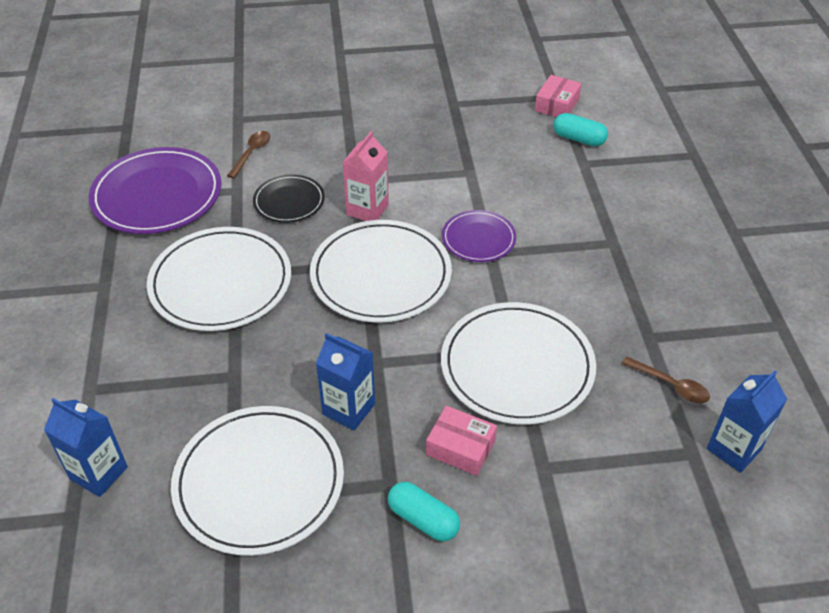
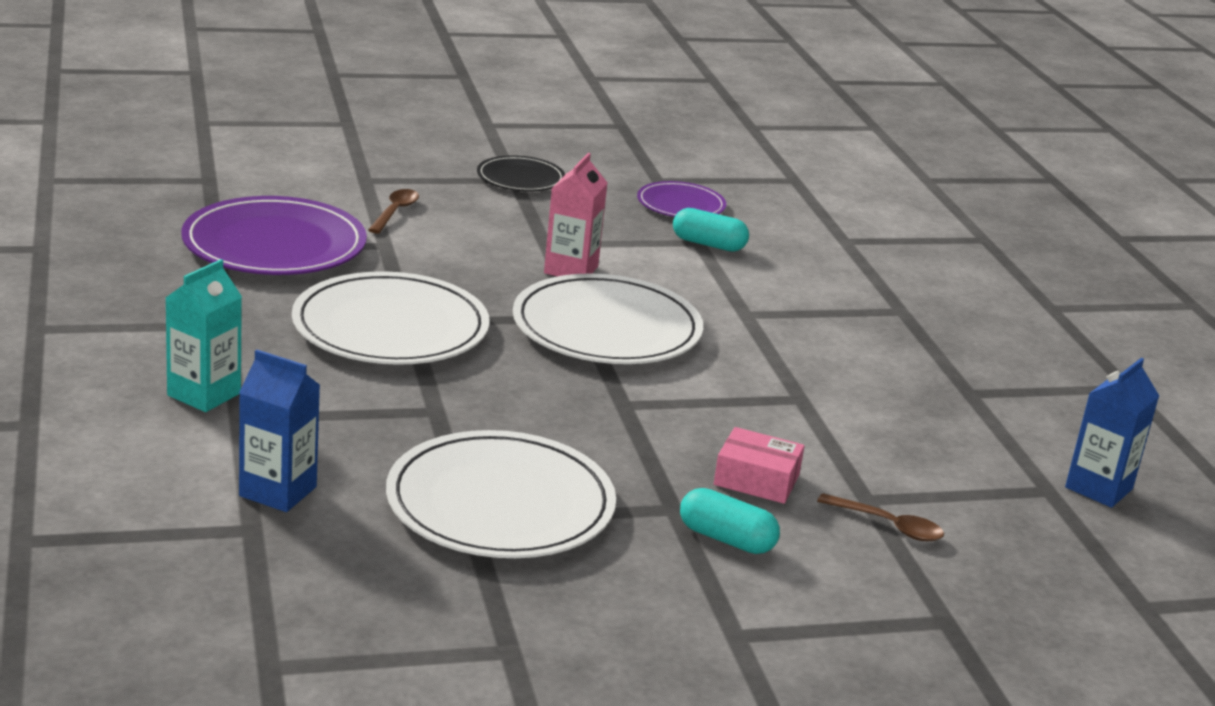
camera: 10 degrees left, 20 degrees down
(70, 364) = (204, 394): none -> turquoise carton
(289, 201) = (461, 258): black plate -> black plate (520, 178)
(348, 409) = (600, 443): blue carton -> none
(478, 239) = (727, 301): purple plate -> purple plate (681, 205)
(517, 366) = (809, 412): white plate -> none
(557, 105) = (795, 187): pink box -> none
(578, 139) = (832, 218): turquoise capsule -> turquoise capsule (708, 244)
(670, 385) = (1007, 434): brown spoon -> brown spoon (888, 525)

